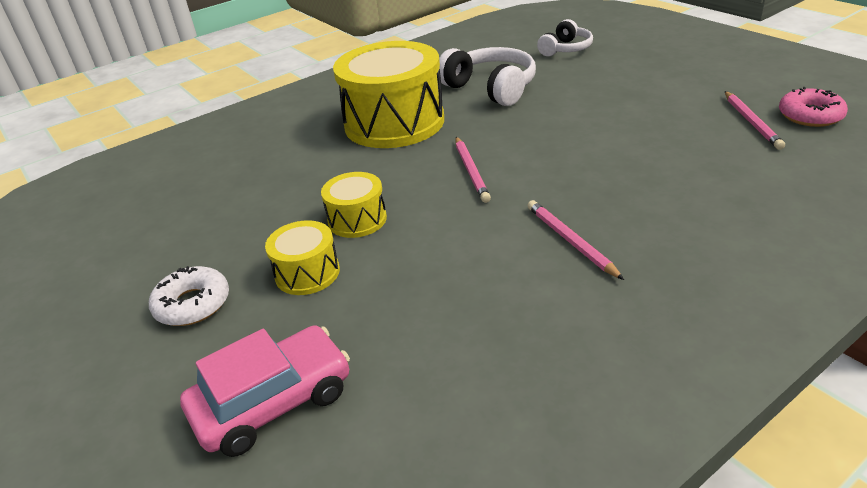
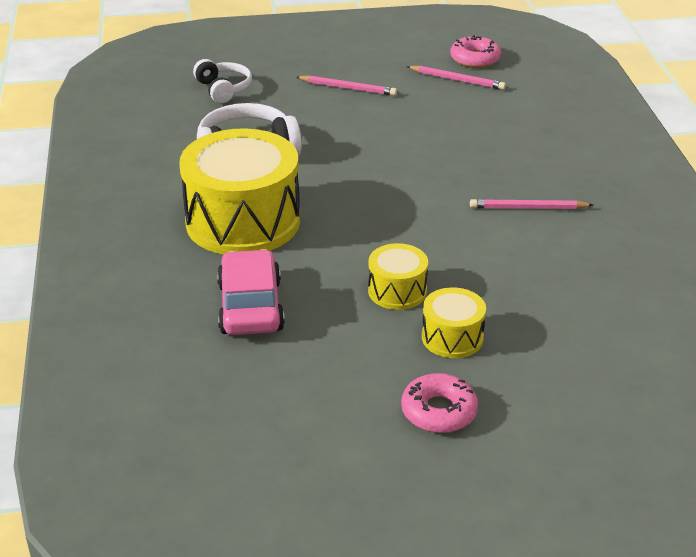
camera: 65 degrees left, 0 degrees up
(192, 304) = (439, 411): white donut -> pink donut
(273, 402) = (598, 390): pink car -> pink car (250, 306)
(471, 171) = (384, 213): pink pencil -> pink pencil (348, 88)

